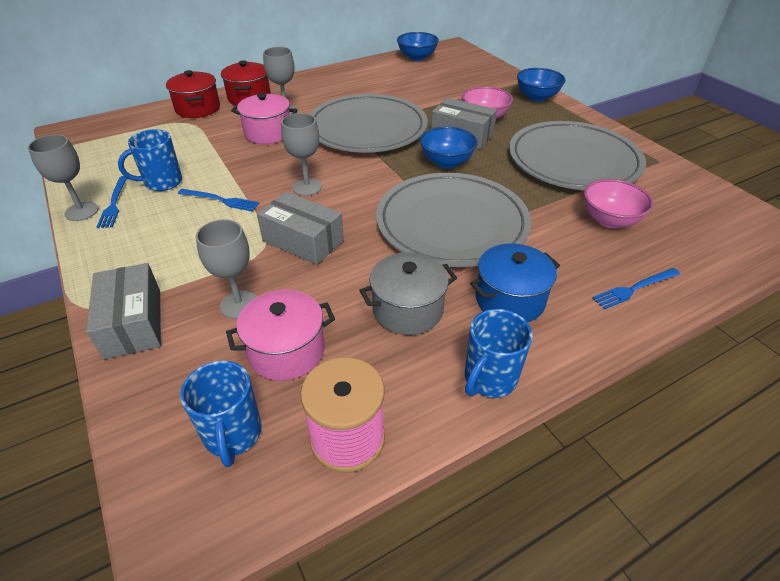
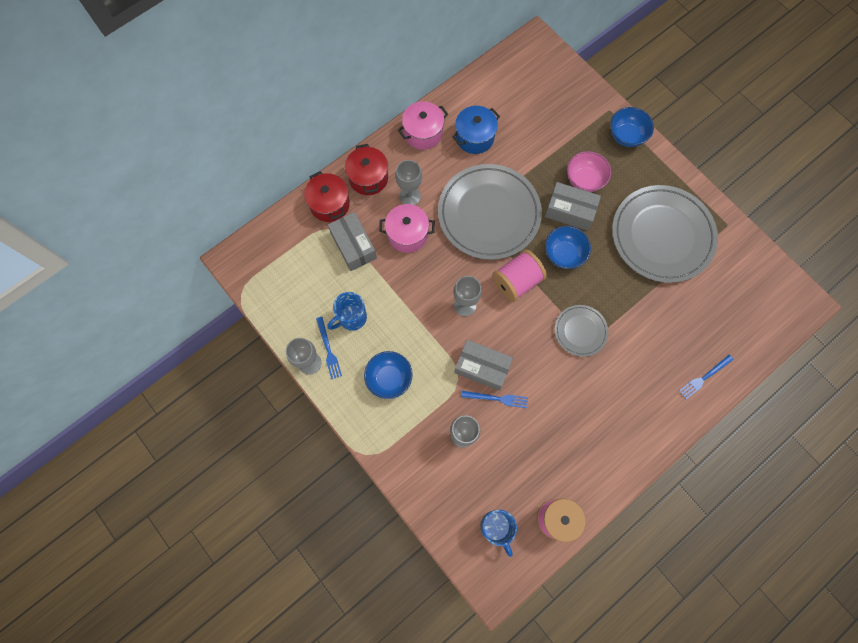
camera: 10 degrees left, 30 degrees up
(133, 323) = (404, 462): grey box -> grey box (353, 246)
(221, 200) = (406, 332): blue fork -> blue fork (497, 398)
(286, 351) = (504, 467): pink pot -> pink pot (423, 133)
(380, 176) = (516, 281): none -> pink spool
(408, 310) = (567, 421): grey pot -> none
(417, 57) = (504, 72): blue bowl -> blue bowl (389, 378)
(452, 224) = (580, 331): grey plate -> grey plate, size x0.49
(489, 379) = (623, 466): blue mug -> none
(510, 300) = (628, 401): blue pot -> blue pot (474, 137)
(609, 220) = (689, 308): pink bowl -> none

